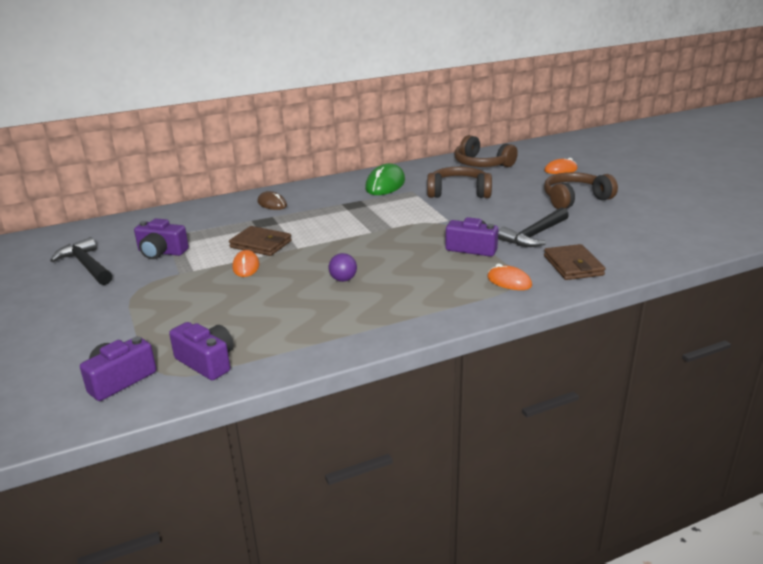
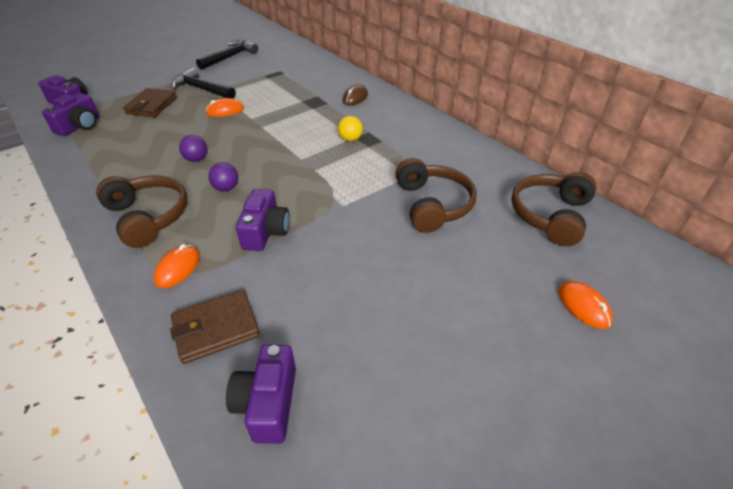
camera: 75 degrees right, 15 degrees up
(161, 252) = (251, 75): purple camera -> purple camera (268, 403)
(261, 244) = (268, 109): brown wallet -> brown wallet (151, 105)
(350, 211) = (350, 139): none -> yellow ball
(385, 185) = (432, 149): green mouse -> none
(403, 264) = (226, 188): none -> purple ball
(535, 235) = (310, 285): black hammer -> black hammer (202, 89)
(575, 199) = (457, 328): brown headphones -> brown headphones (148, 217)

